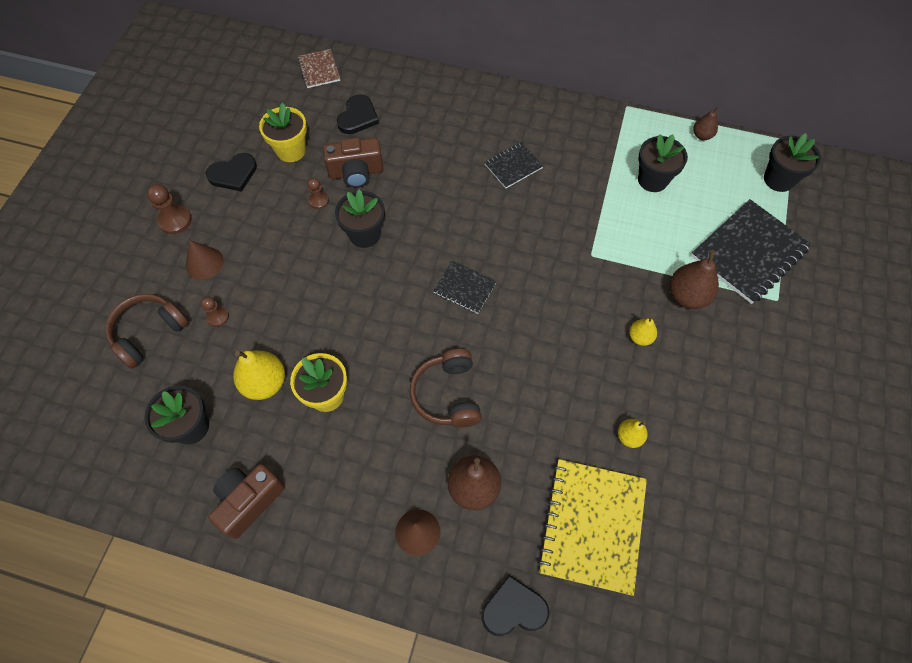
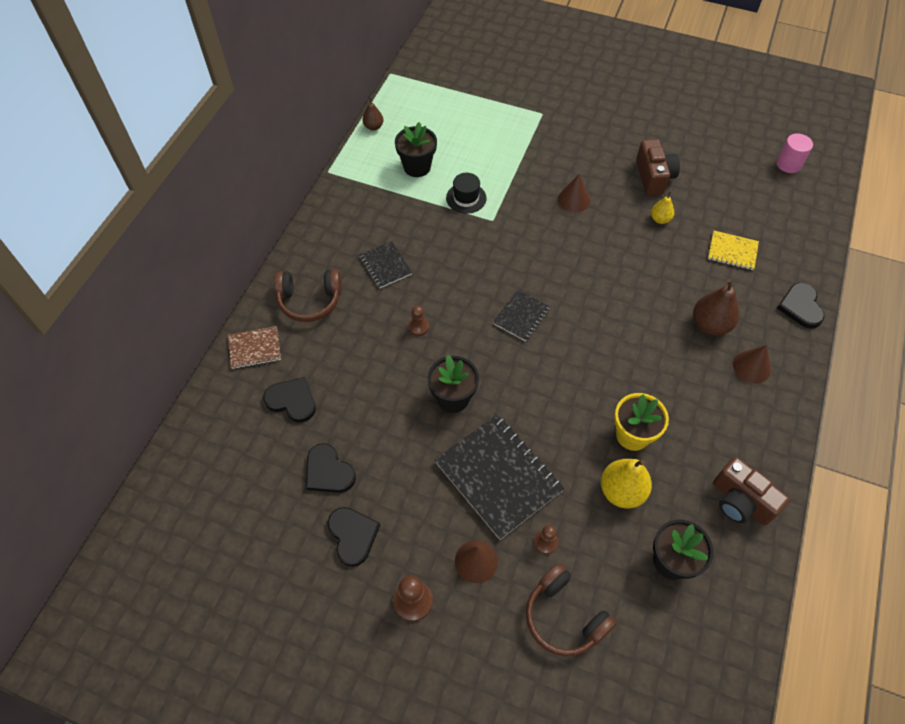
camera: 85 degrees left, 5 degrees down
(291, 150) = (328, 471): yellow flower pot -> black heart
(318, 200) = (404, 442): brown pawn -> brown pawn (418, 327)
(319, 70) = (207, 441): brown notebook -> brown notebook (255, 348)
(356, 172) = (371, 404): brown camera -> brown camera (654, 177)
(447, 394) = (629, 337): brown headphones -> brown headphones (310, 300)
(592, 526) = (732, 251): yellow notebook -> yellow notebook, size x0.52
(618, 228) = (466, 198): none -> black hat
(640, 337) = (574, 199): yellow pear -> brown cone
(687, 296) = (536, 164): brown pear -> none
(749, 252) = (498, 121): black notebook -> black notebook (498, 477)
(776, 629) = (788, 164): none -> pink cylinder
(778, 179) = (428, 89): black flower pot -> none

